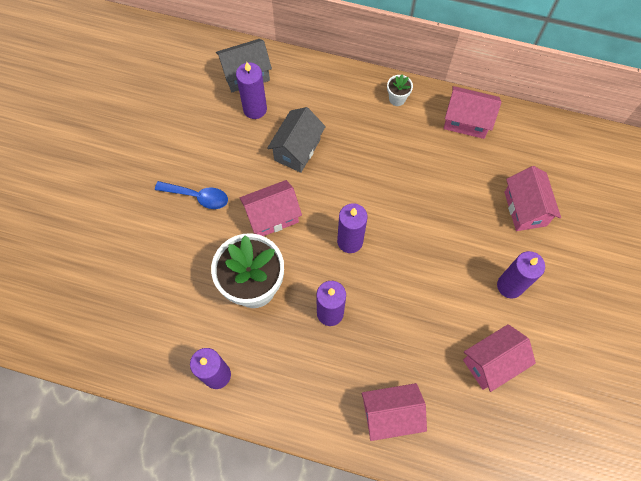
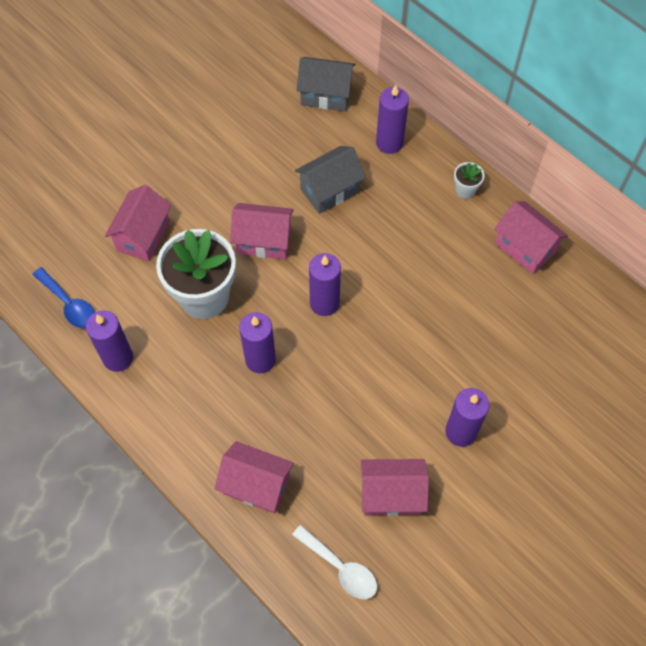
camera: 30 degrees right, 5 degrees down
(198, 197) = (205, 187): blue spoon -> blue spoon (69, 304)
(255, 109) = (313, 132): purple candle -> purple candle (389, 143)
(492, 441) = (340, 568): none -> white spoon
(525, 209) = (529, 365): pink house -> pink house (143, 236)

